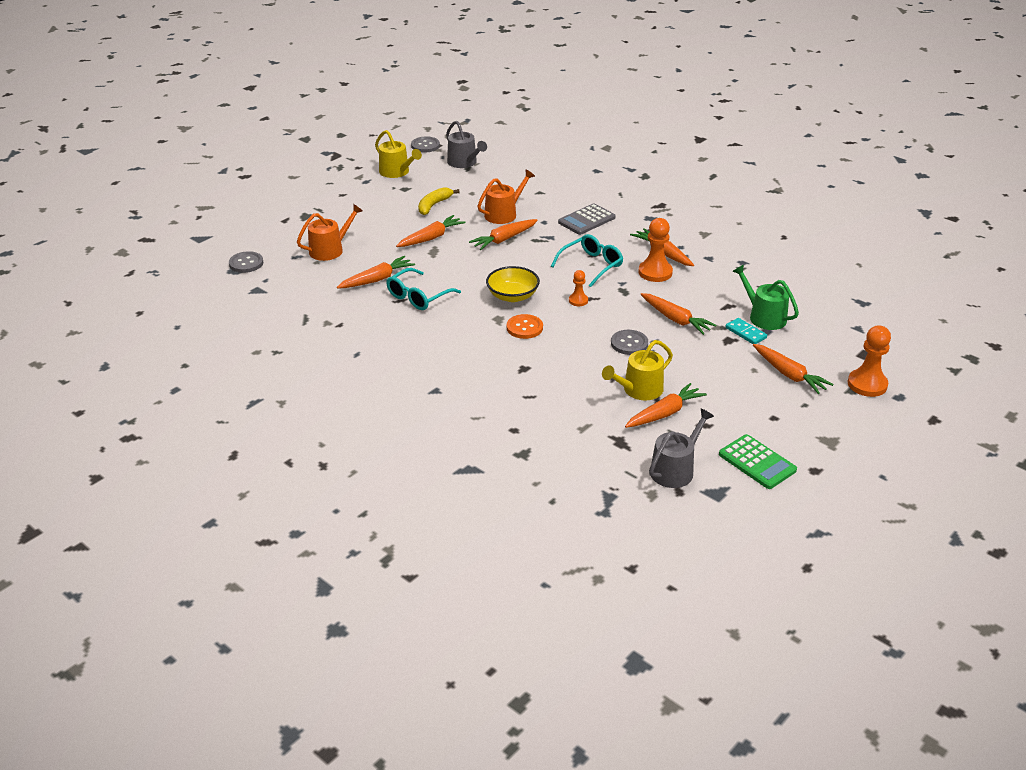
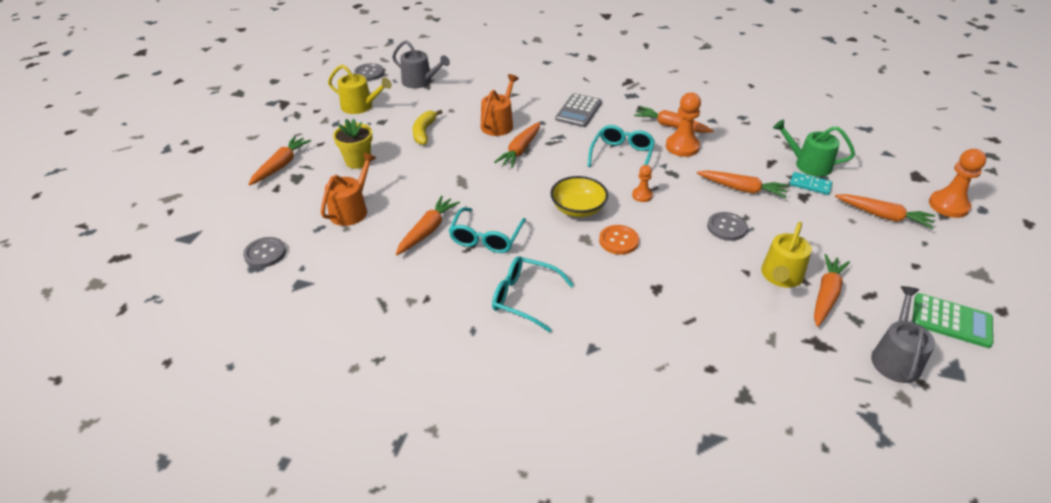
camera: 25 degrees left, 5 degrees up
(362, 215) = (358, 161): none -> yellow flower pot
(413, 345) = (525, 298): none -> turquoise glasses
(431, 238) = (448, 167): orange carrot -> orange carrot (281, 165)

